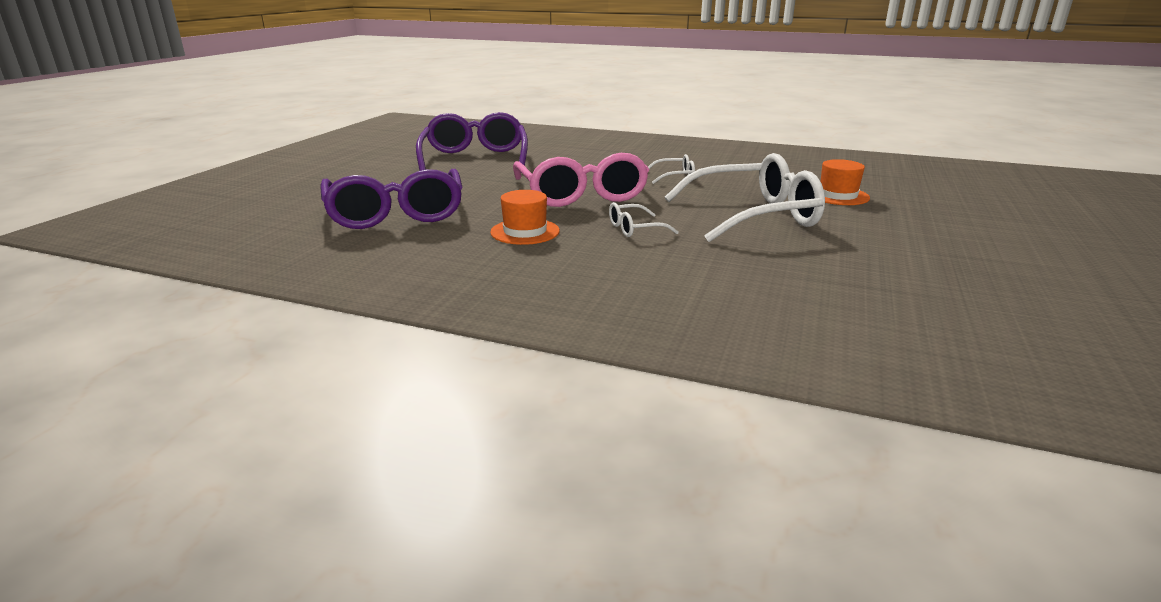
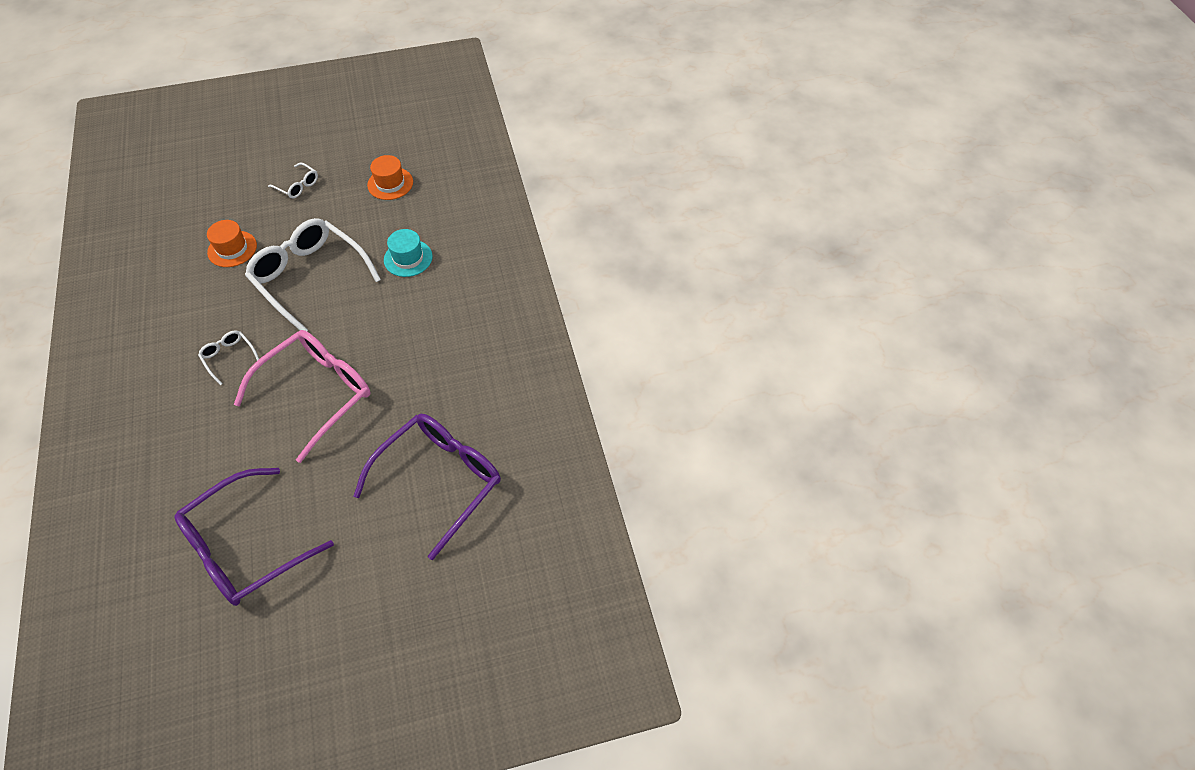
camera: 125 degrees left, 30 degrees up
(525, 232) = (422, 378): orange hat -> orange hat (390, 183)
(635, 229) = (377, 325): white glasses -> white glasses (297, 186)
(734, 265) = (408, 258): none -> turquoise hat

